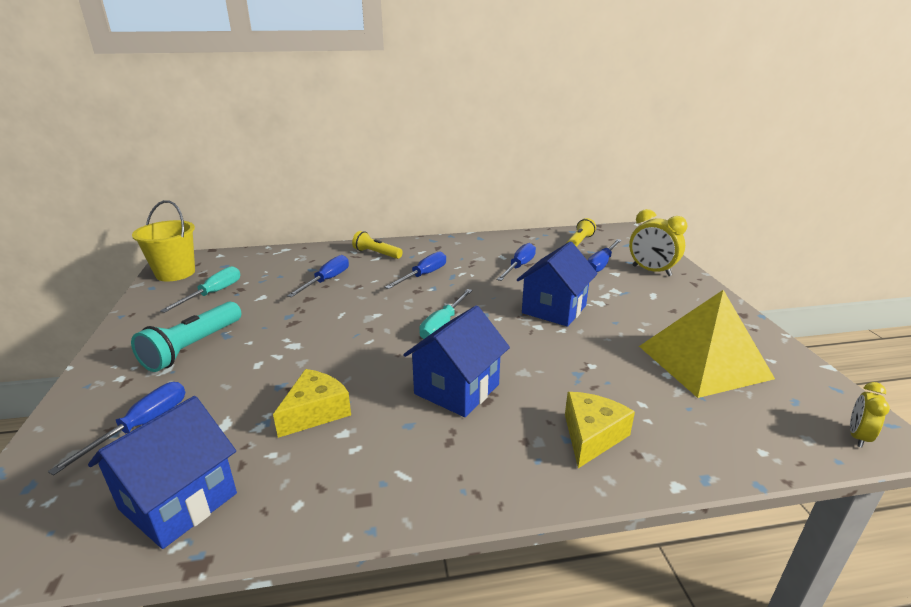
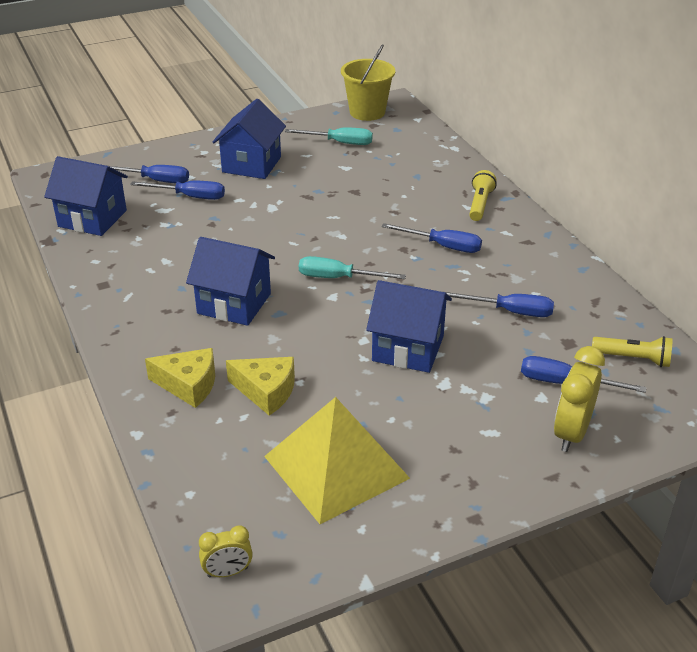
camera: 75 degrees right, 10 degrees up
(193, 347) = (251, 164): turquoise flashlight -> blue house
(315, 412) = (186, 242): yellow cheese -> yellow cheese (266, 391)
(327, 280) = (397, 191): blue screwdriver -> blue screwdriver (190, 196)
(857, 436) = (228, 572): yellow clock -> yellow clock turned 150 degrees clockwise

